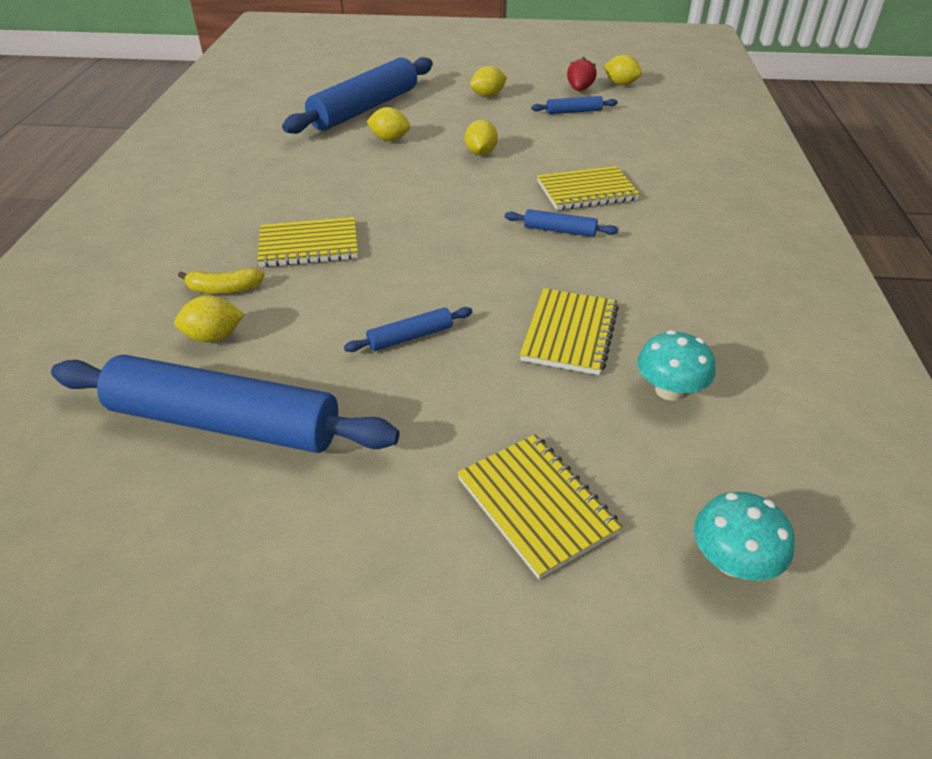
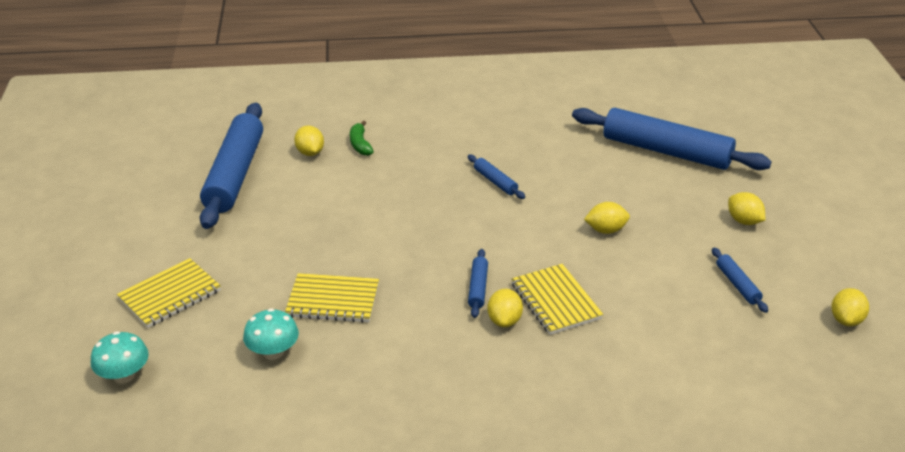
camera: 80 degrees right, 5 degrees down
(224, 289) = (360, 144): yellow banana -> green banana
(309, 245) = (421, 166): yellow notebook -> none
(389, 139) = (609, 175): yellow lemon -> yellow lemon (504, 320)
(410, 337) = (319, 228): blue rolling pin -> blue rolling pin (495, 181)
(579, 89) = (804, 286): red strawberry -> none

